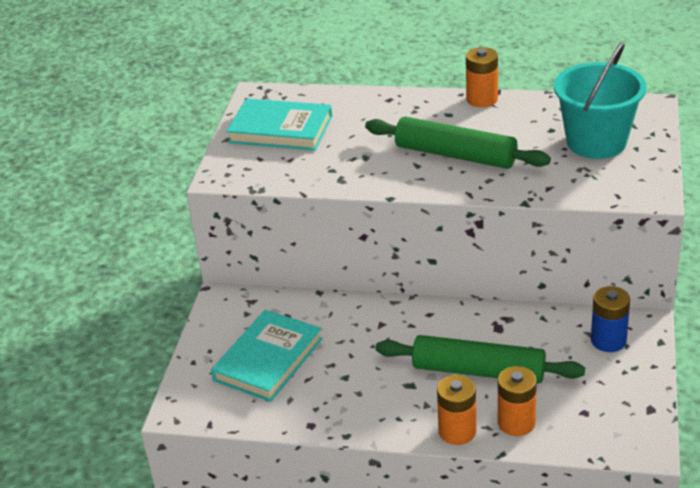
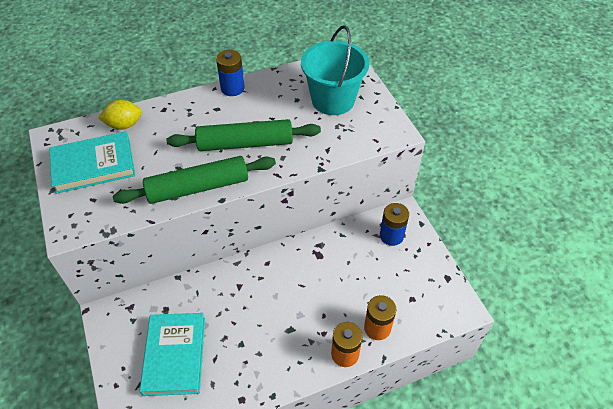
camera: 35 degrees left, 15 degrees up
(336, 103) = (124, 125): none -> yellow lemon
(478, 371) = (328, 296): green rolling pin -> green rolling pin (198, 187)
(482, 99) = (232, 88): orange battery -> blue battery

